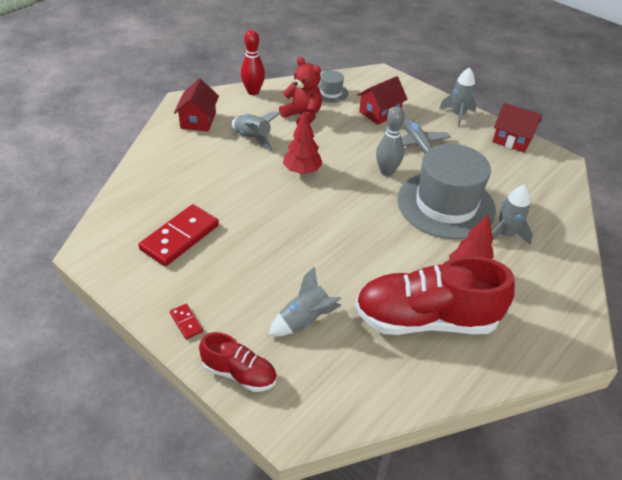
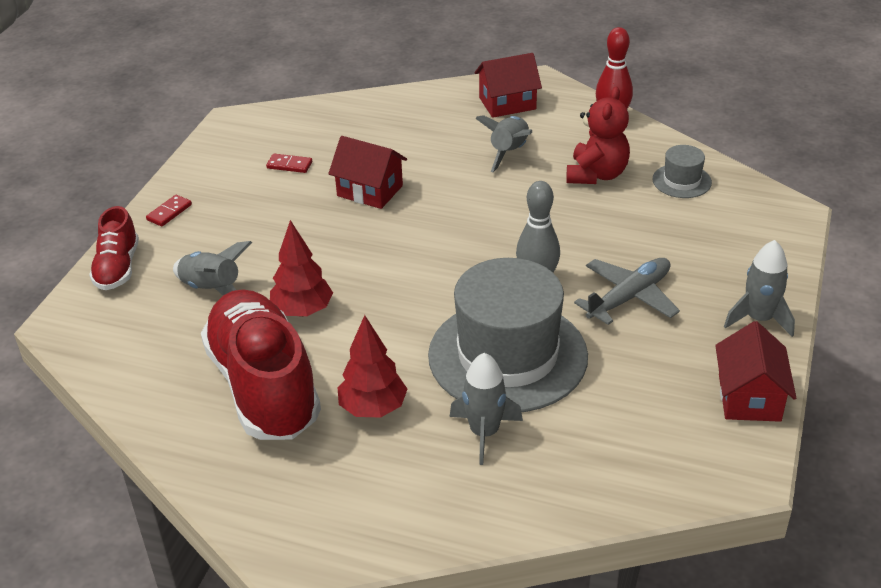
camera: 70 degrees right, 5 degrees down
(180, 237) = (289, 165): red domino -> red domino, size x0.45
(302, 171) = (475, 210): red tree -> red tree (302, 311)
(379, 113) = (678, 238): red house -> red house (370, 191)

